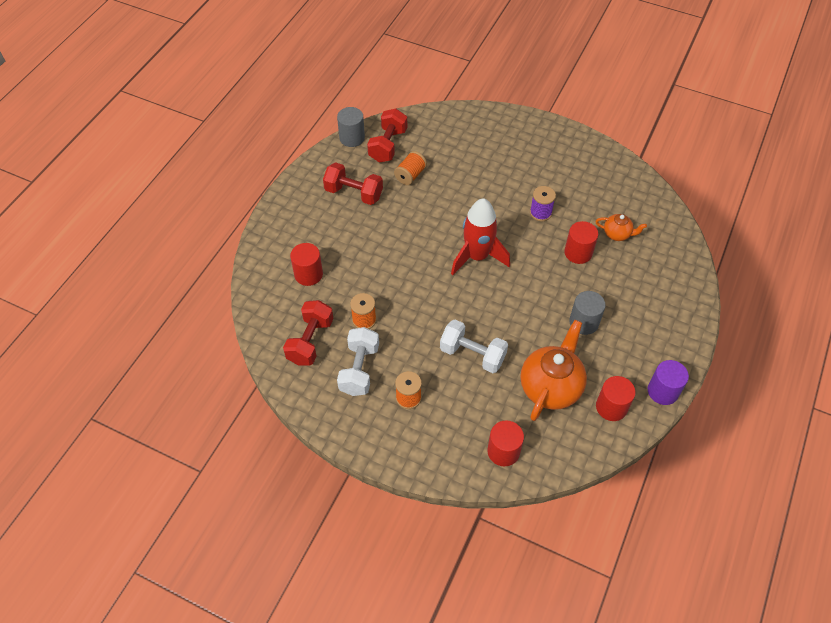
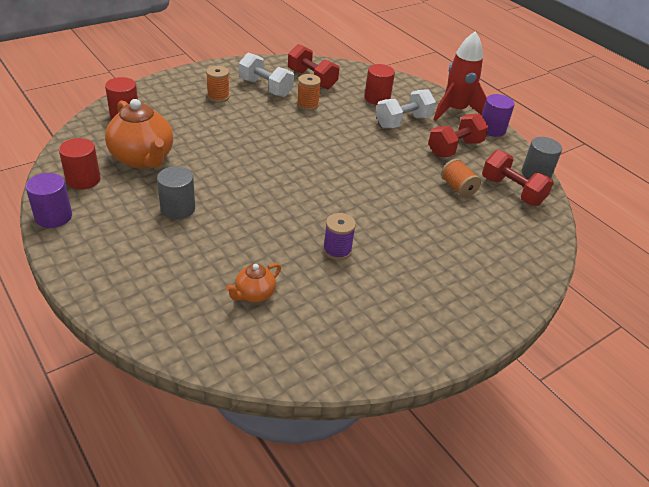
camera: 115 degrees right, 15 degrees down
(301, 179) = (492, 129): none -> purple cylinder
(472, 354) = (220, 136): white dumbbell -> white dumbbell (403, 122)
(477, 256) = (317, 183): red rocket -> red rocket (455, 111)
(578, 253) = (259, 249): red cylinder -> none

